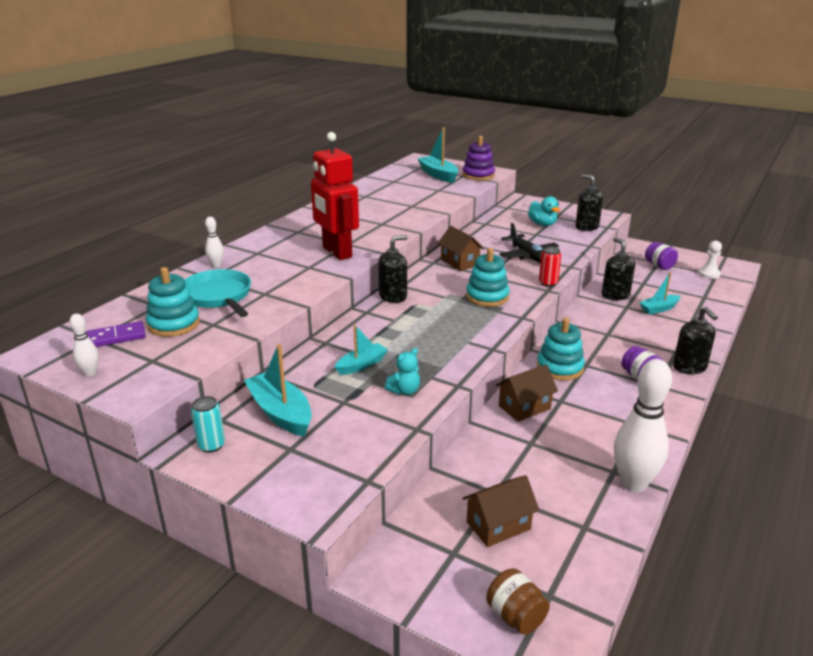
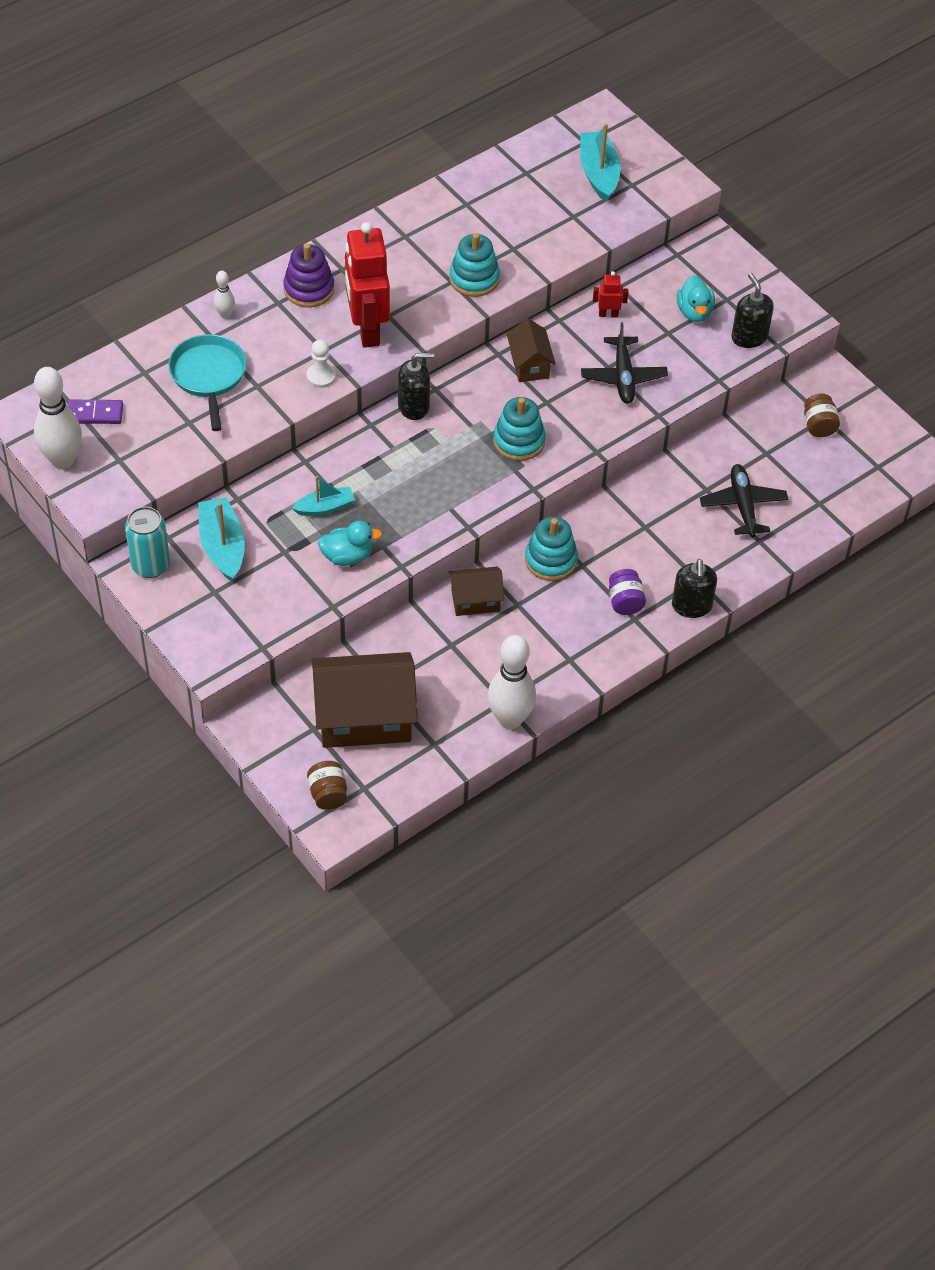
camera: 20 degrees right, 25 degrees up
(90, 373) = (62, 460): white bowling pin -> white bowling pin, size x2.10
(174, 324) = (152, 410): turquoise stacking toy -> turquoise stacking toy (474, 279)
(211, 445) = (150, 565): turquoise can -> turquoise can, size x1.56
(404, 391) = (347, 556): turquoise teddy bear -> turquoise duck
(478, 175) = (654, 191): purple stacking toy -> purple stacking toy (309, 289)
(490, 234) = (608, 314): none -> red robot
(498, 525) = (364, 717): brown house -> brown house, size x1.91
(548, 283) = (607, 439): red can -> none
(615, 295) = (710, 464): black soap dispenser -> none
(659, 266) = (818, 426): purple jar -> brown jar
(659, 309) = (743, 505): turquoise boat -> black plane
(709, 274) = (869, 463): white pawn -> white pawn (321, 376)

